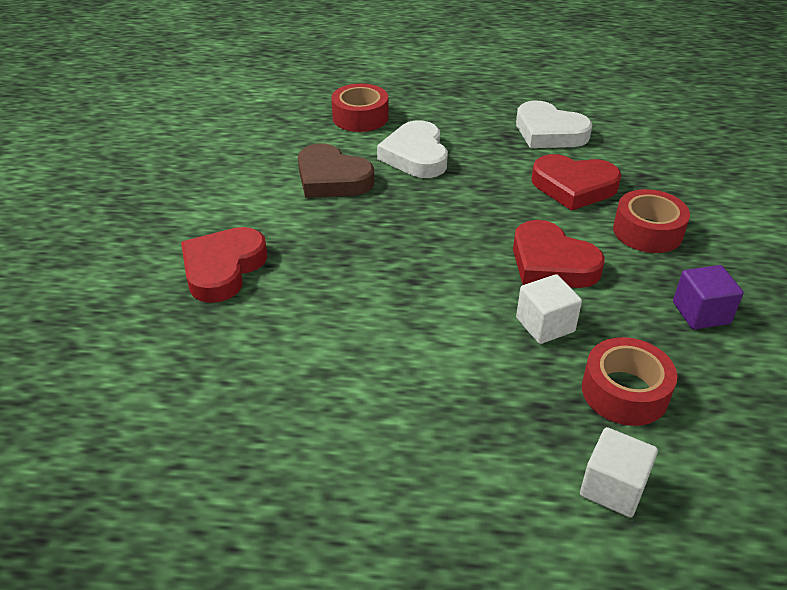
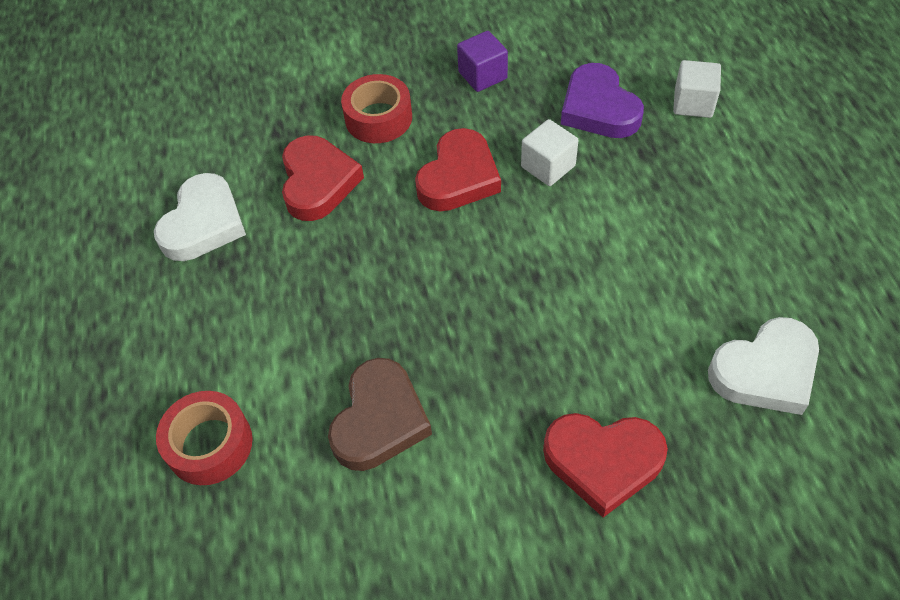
camera: 105 degrees left, 15 degrees up
(415, 156) = (296, 344): white heart -> white heart (765, 371)
(624, 392) = (598, 108): red tape -> purple heart

